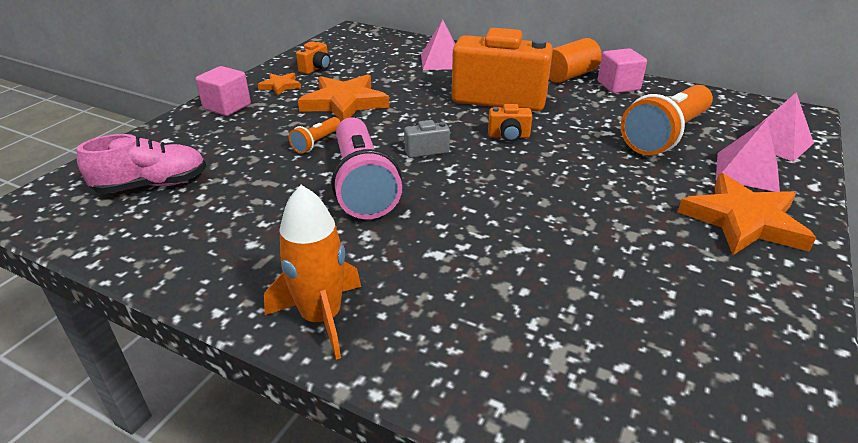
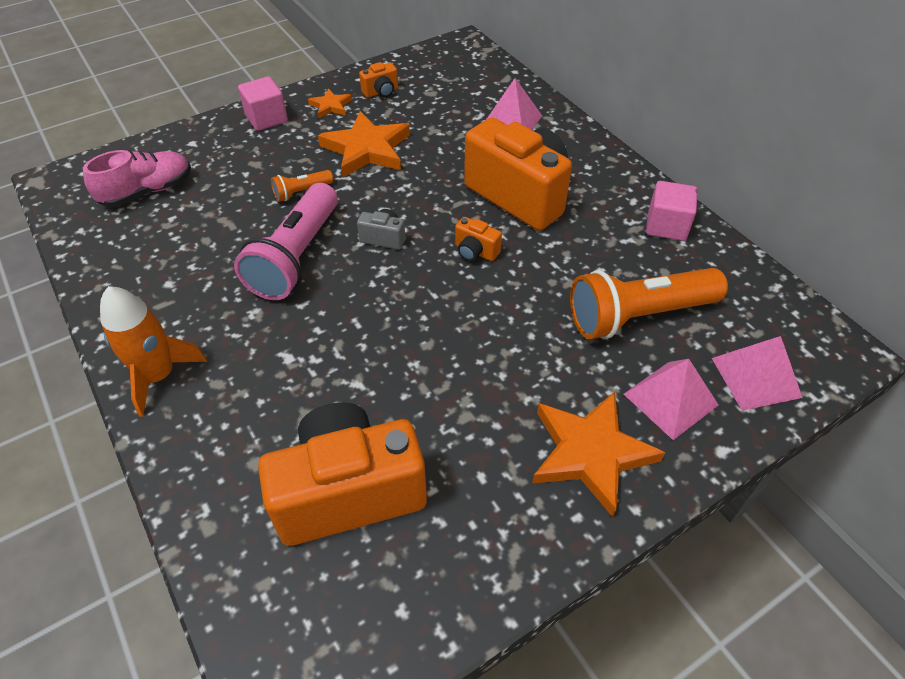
camera: 30 degrees right, 15 degrees up
(152, 185) = (148, 191): pink shoe -> pink shoe turned 45 degrees counterclockwise
(569, 75) = (627, 190): orange cylinder -> none
(610, 325) = (349, 492): none -> orange camera

